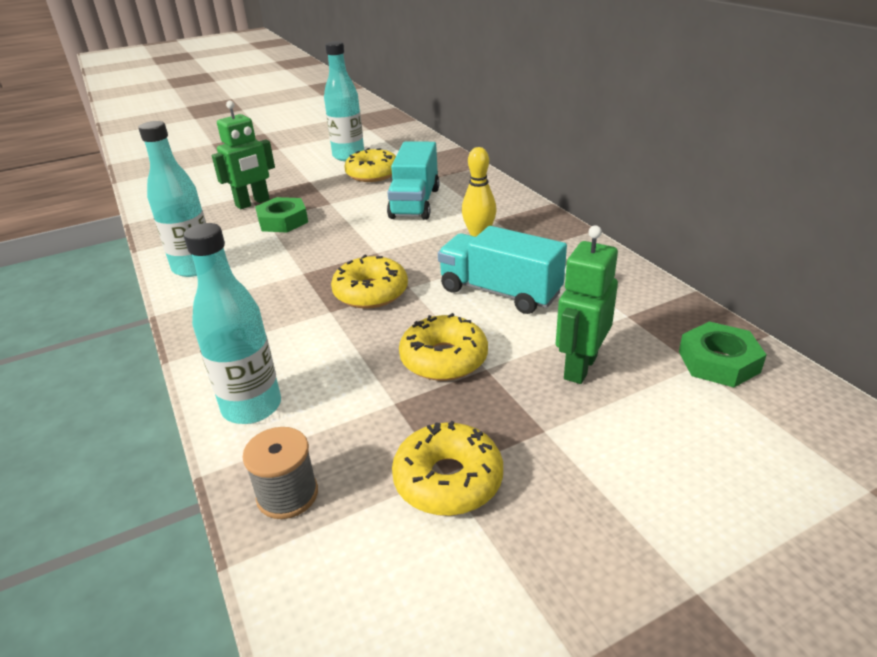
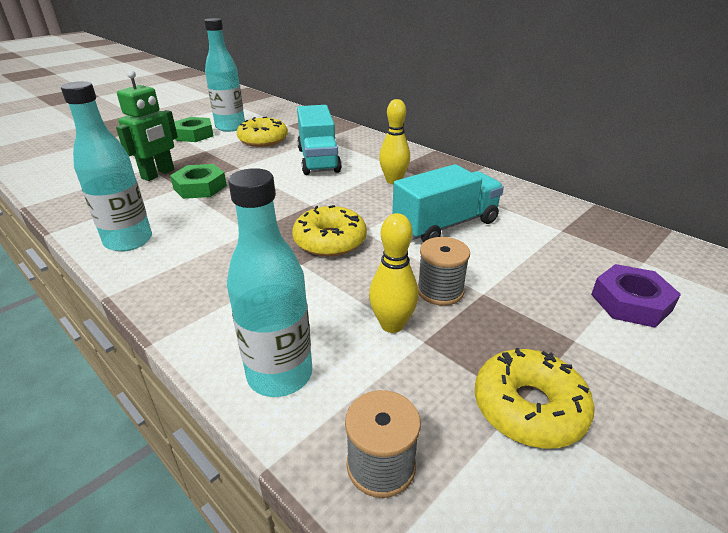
camera: 20 degrees left, 0 degrees up
(375, 382) = (392, 325): none -> yellow bowling pin
(444, 359) = (440, 291): yellow donut -> grey spool
(499, 292) = (445, 225): turquoise truck -> turquoise truck turned 135 degrees clockwise
(579, 367) = (559, 278): green robot -> none
(640, 405) = (631, 302): none -> purple nut
(718, 361) = (657, 256): green nut -> green nut (194, 134)

